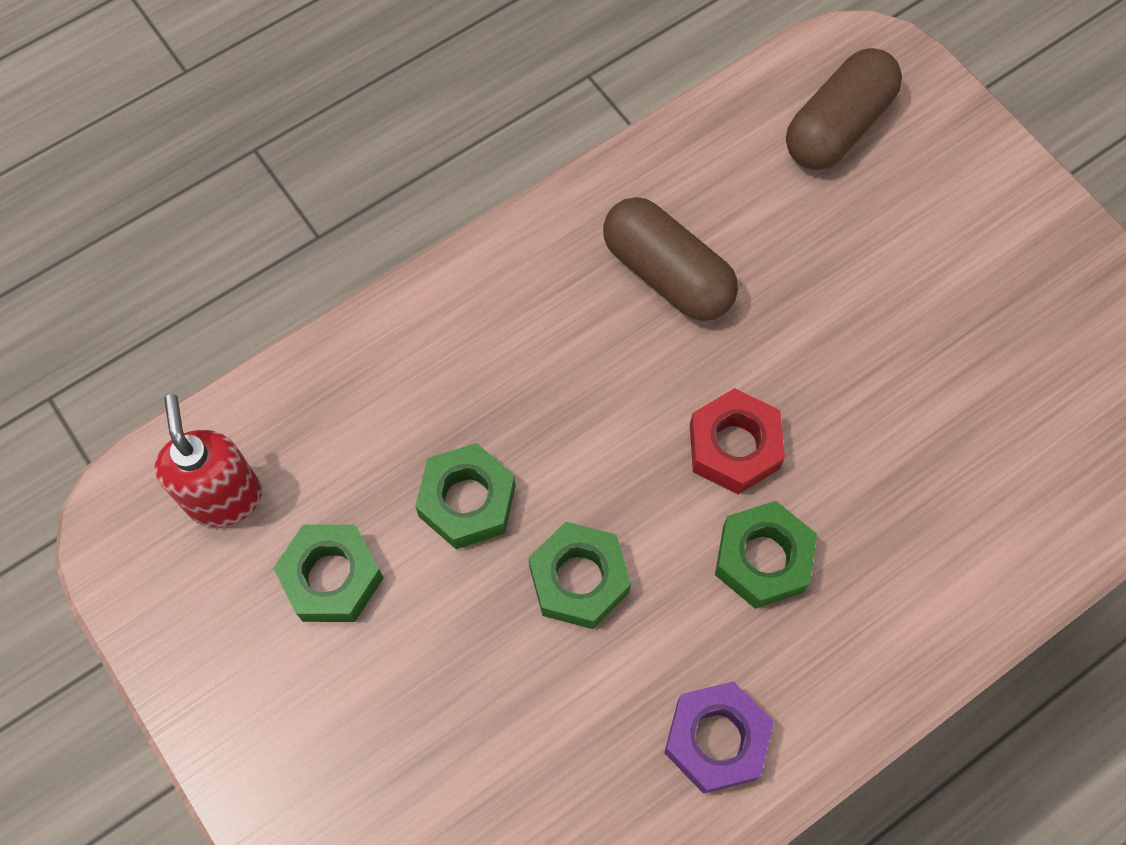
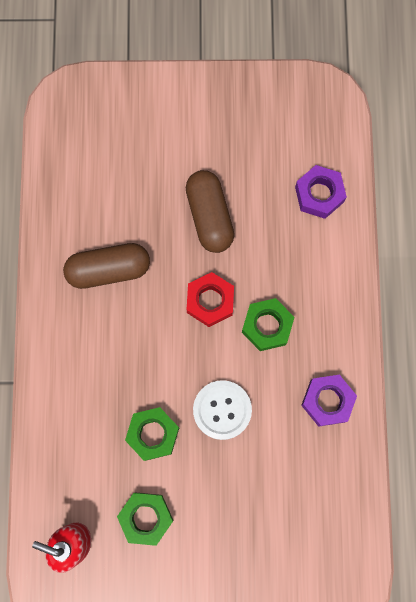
camera: 55 degrees left, 10 degrees up
(579, 579) = (222, 410): green nut -> white button
(838, 127) = (92, 140): brown capsule -> brown capsule (209, 216)
(1037, 497) = (319, 194): none -> purple nut

